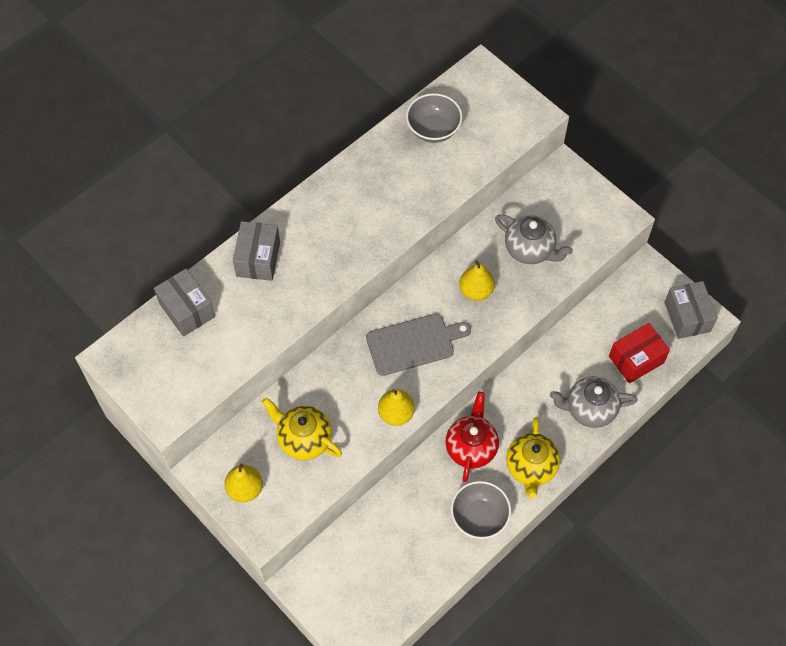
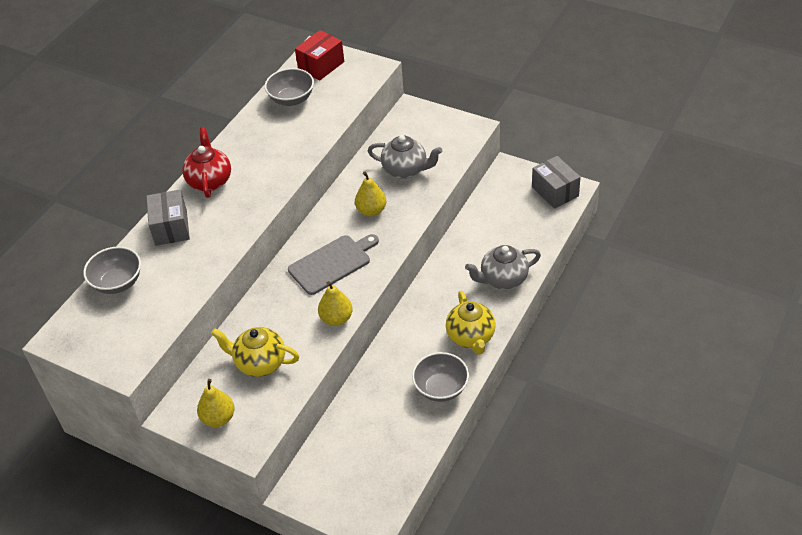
camera: 15 degrees left, 15 degrees down
(187, 310) = (118, 283): grey box -> grey bowl
(471, 447) = (412, 338): red teapot -> red teapot (210, 181)
(636, 359) = (526, 233): red box -> red box (321, 65)

